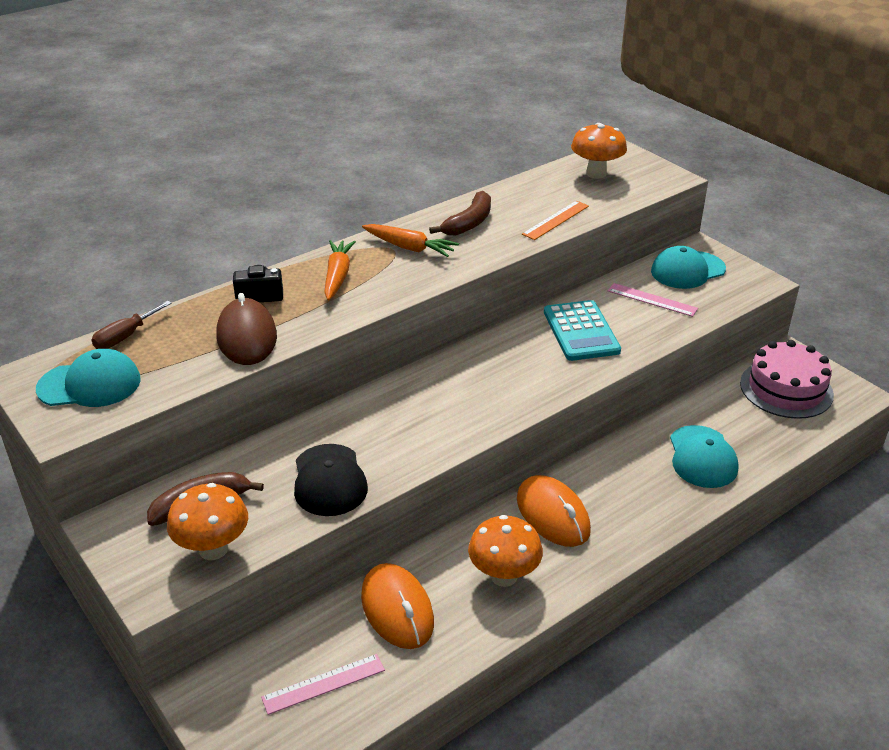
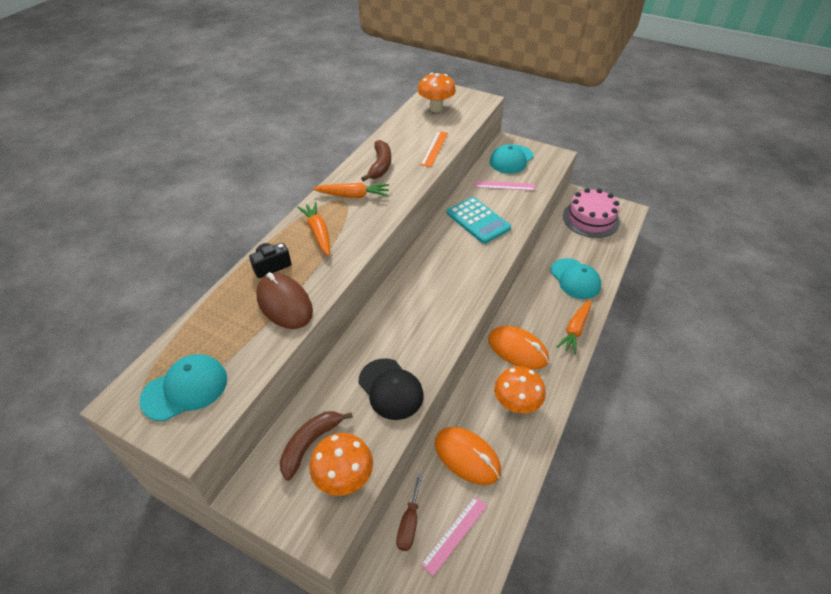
camera: 25 degrees left, 10 degrees up
(125, 337) = (187, 335): brown screwdriver -> brown screwdriver (409, 523)
(654, 519) = (575, 330): none -> orange carrot

